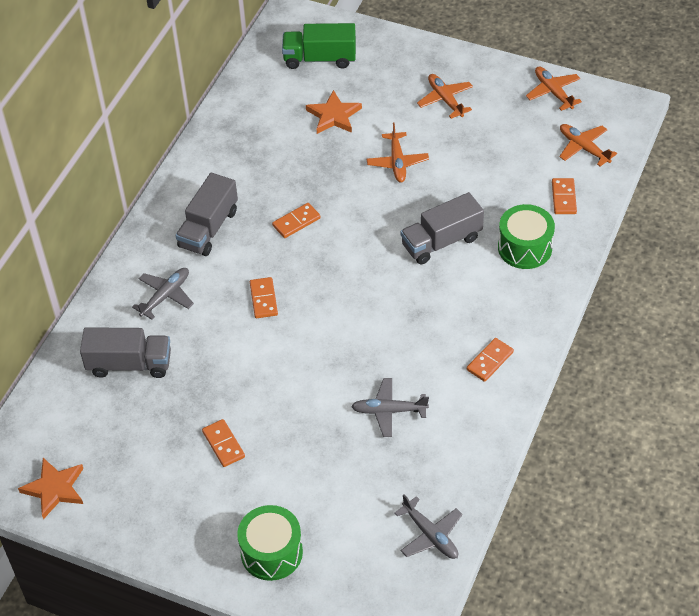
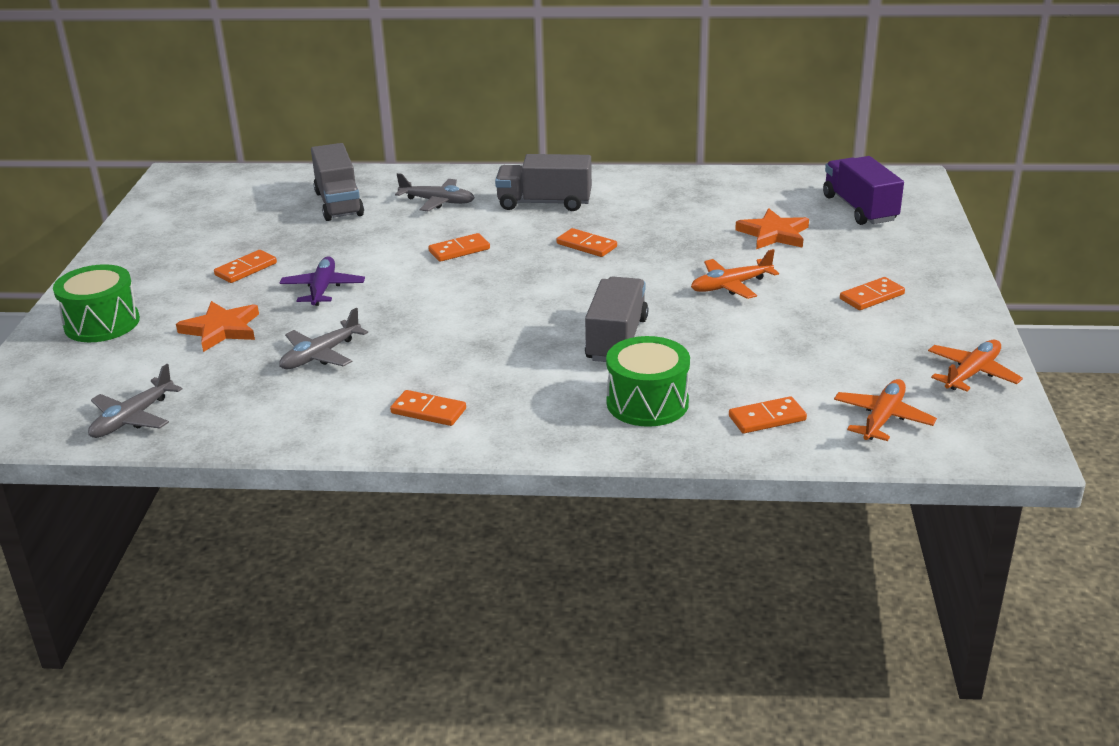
camera: 70 degrees right, 20 degrees down
(55, 489) = (173, 203): orange star -> orange star (221, 329)
(285, 396) = (323, 289): none -> purple plane
(320, 59) = (859, 208): green truck -> purple truck
(389, 411) = (321, 355): grey plane -> grey plane turned 120 degrees counterclockwise
(441, 242) = (616, 339): grey truck -> grey truck turned 60 degrees clockwise
(445, 100) = (872, 297): orange plane -> orange domino

